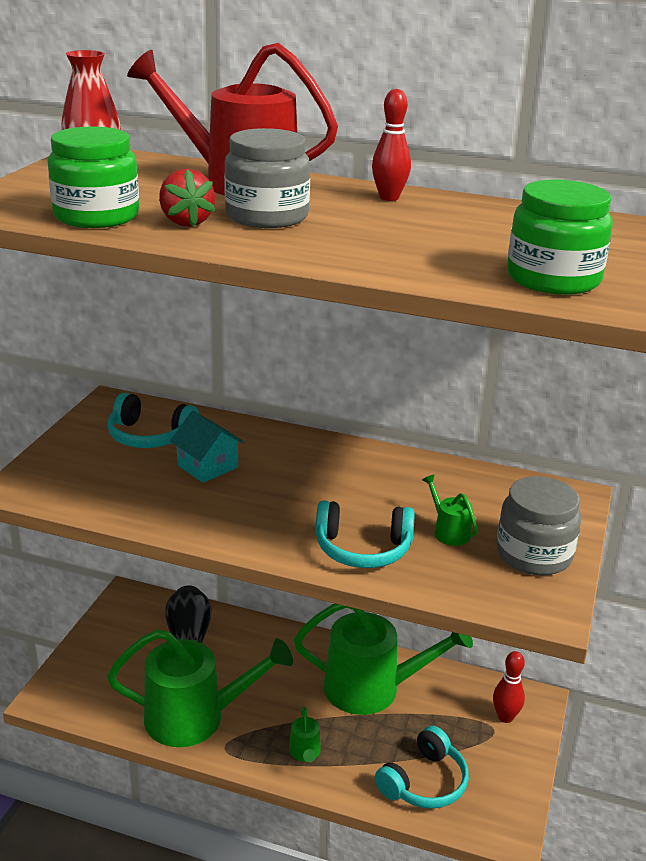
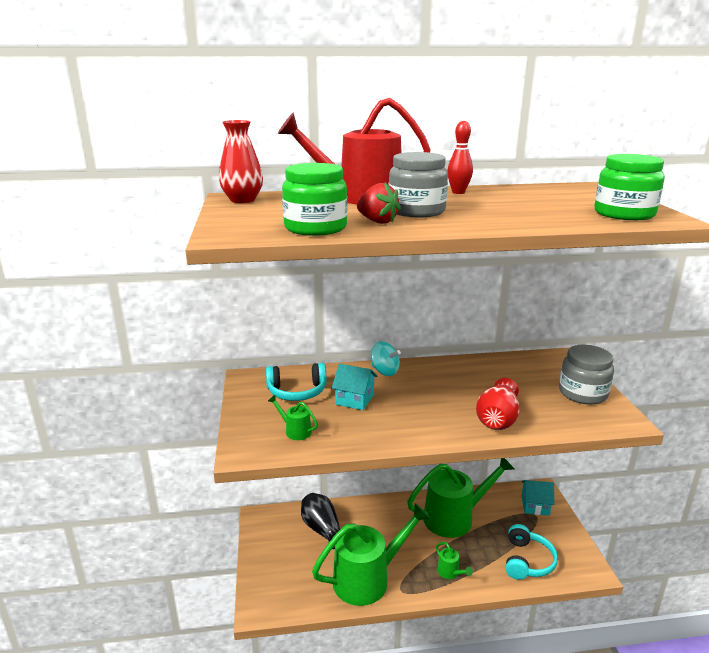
camera: 25 degrees left, 5 degrees down
(286, 442) = (384, 371): none -> turquoise spinning top
(362, 549) = (497, 419): turquoise headphones -> red vase
(448, 531) = (528, 394): green watering can -> green watering can (295, 431)
(505, 717) = (535, 505): red bowling pin -> turquoise house

